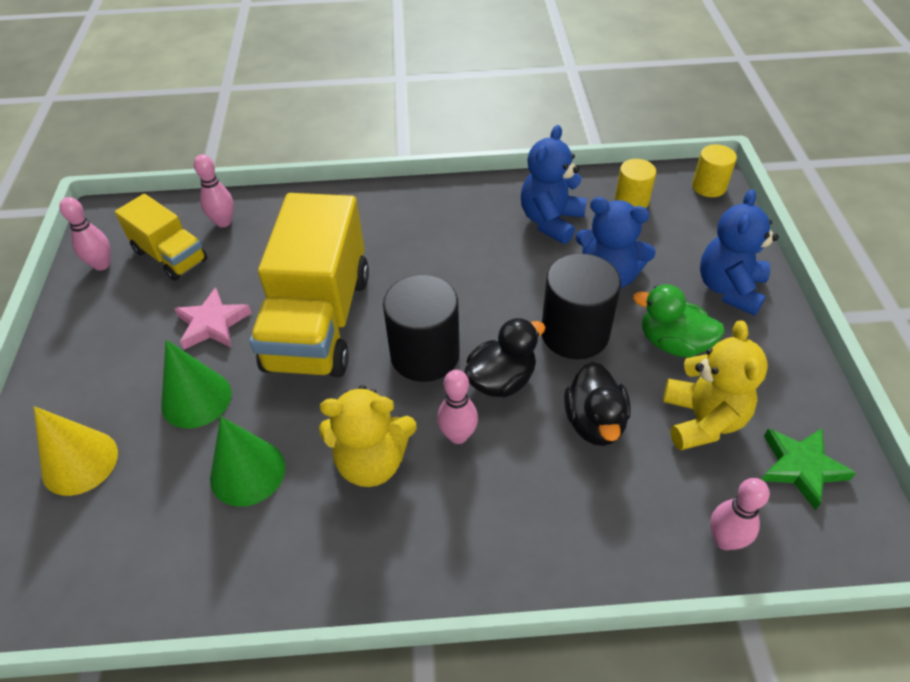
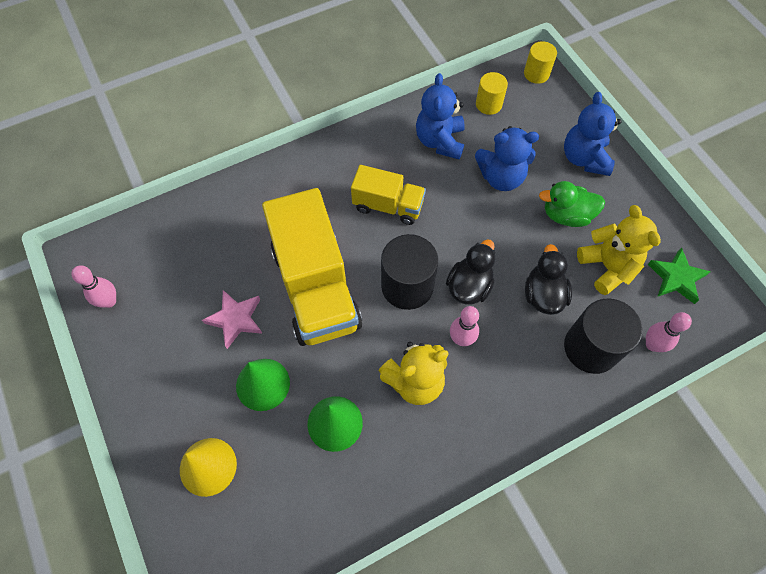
camera: 25 degrees left, 15 degrees up
(170, 256) = (162, 273): yellow truck -> yellow truck (388, 206)
(223, 222) = (186, 227): pink bowling pin -> none
(574, 333) = (500, 231): black cylinder -> black cylinder (591, 347)
(594, 422) = (543, 294): black duck -> black duck turned 150 degrees counterclockwise

